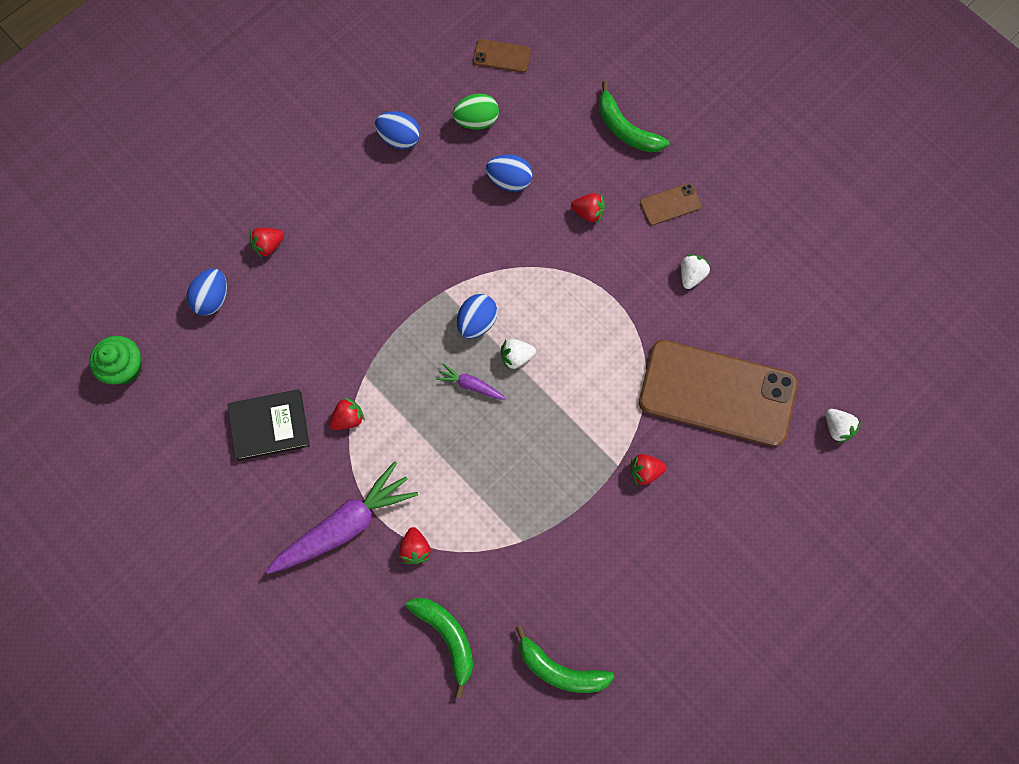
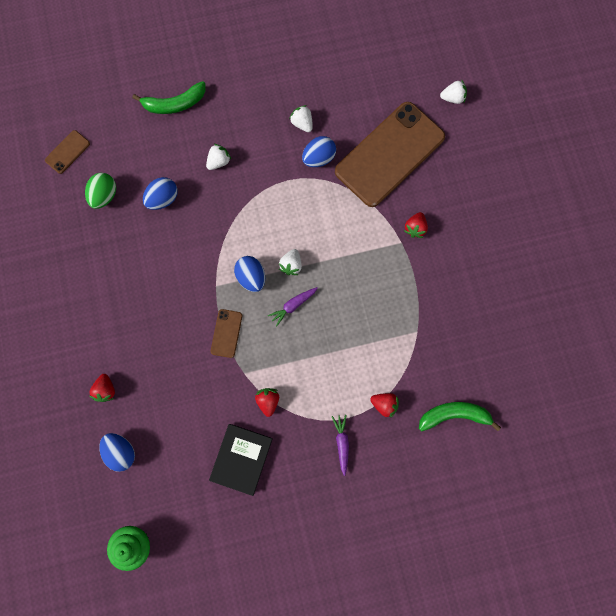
camera: 60 degrees left, 5 degrees up
(345, 525) = (341, 443): purple carrot -> purple carrot, size x0.46
(399, 138) = (83, 254): blue egg -> blue egg (318, 158)
(560, 669) = (512, 354): green banana -> none
(588, 212) = (219, 161): red strawberry -> white strawberry
(670, 204) = (246, 108): brown phone -> brown phone (226, 333)

